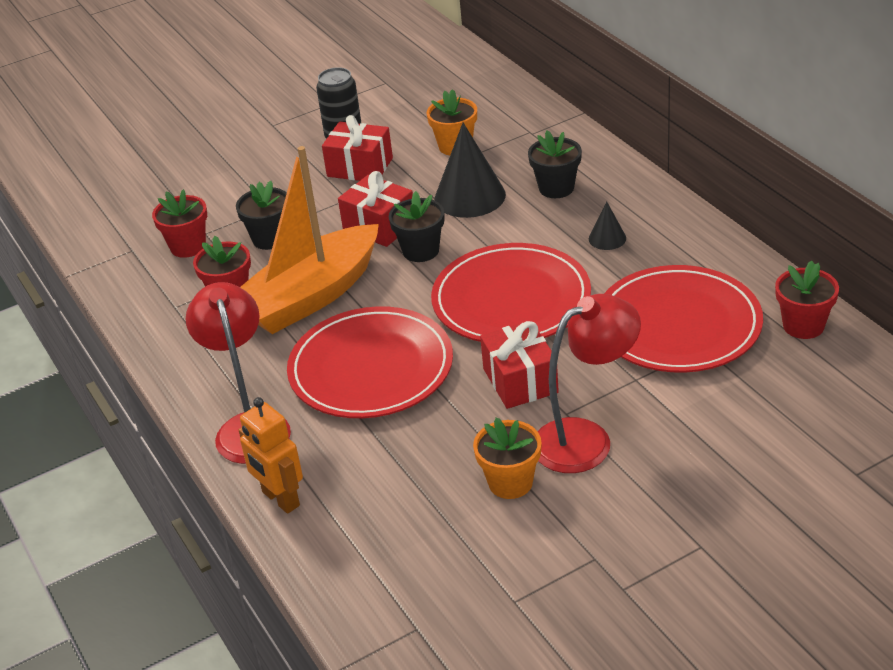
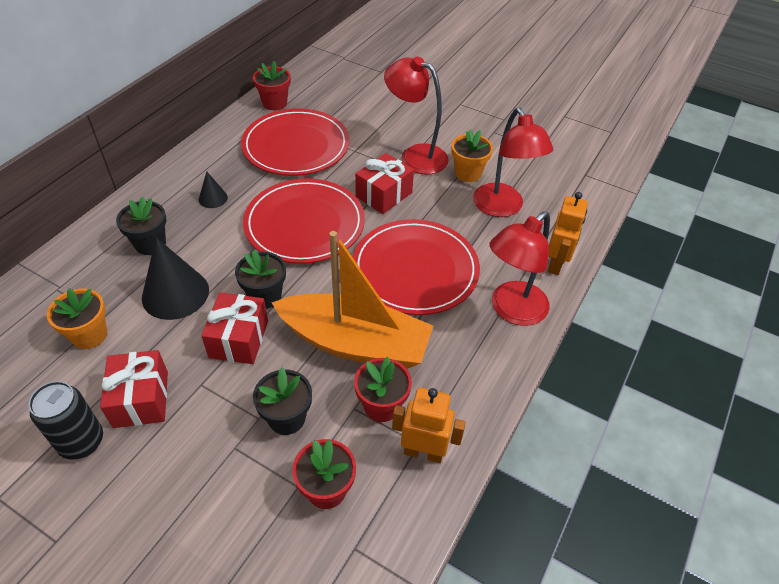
camera: 125 degrees left, 10 degrees up
(164, 307) = (423, 452): none -> orange robot
(414, 490) = (502, 208): none -> red lamp

